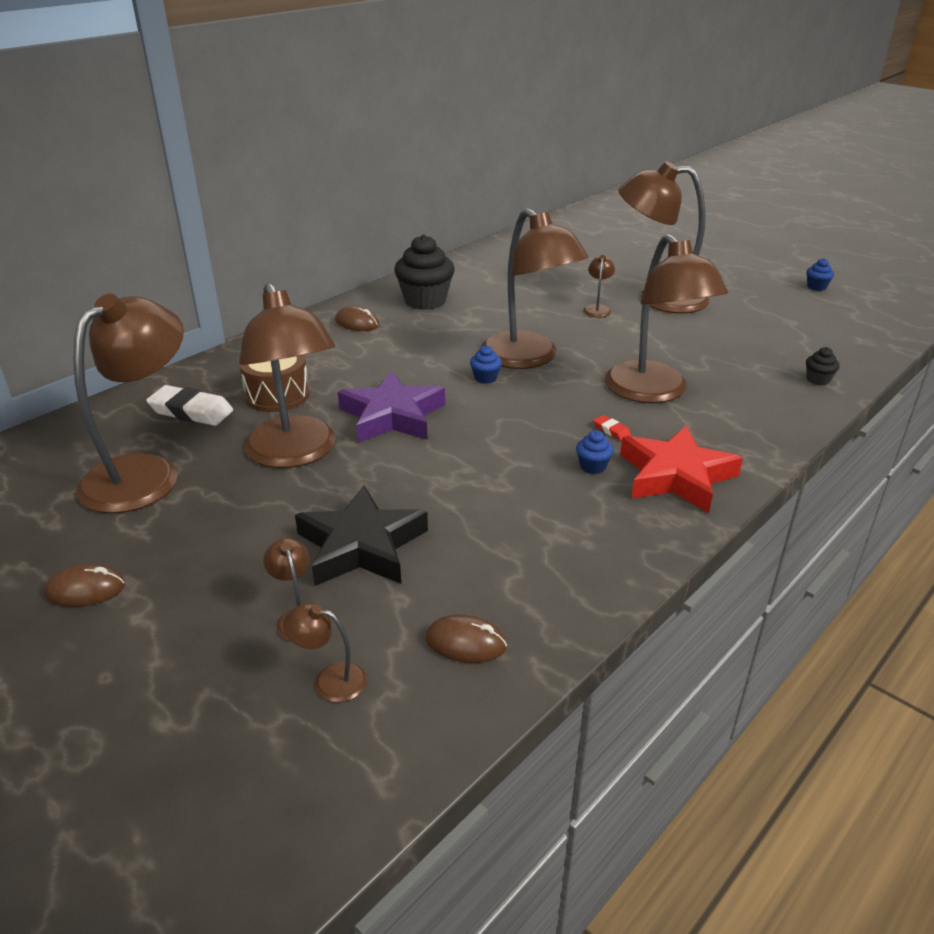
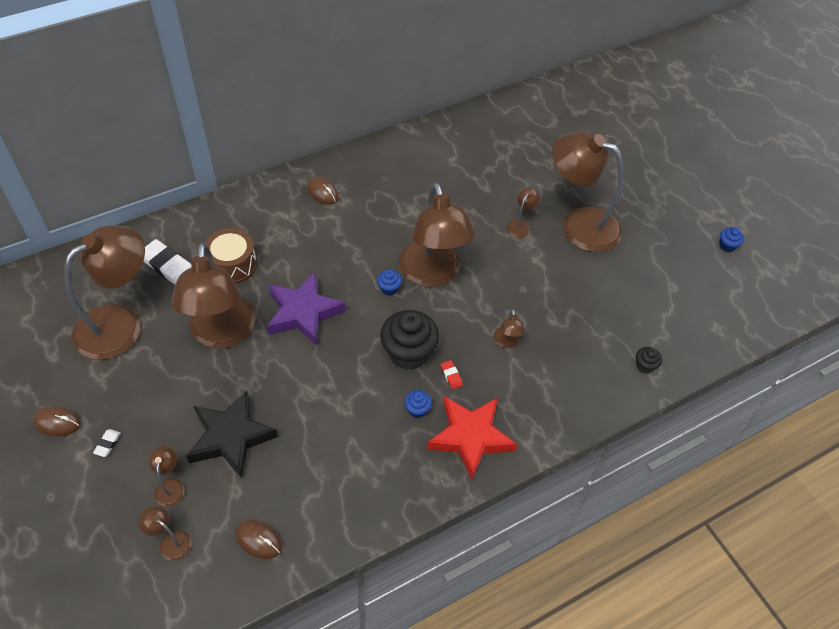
camera: 15 degrees right, 20 degrees up
(177, 594) = (107, 444): none -> white eraser
(425, 301) = (387, 177): black cupcake -> black cupcake (408, 353)
(654, 392) = (506, 342): brown lamp -> brown lamp, size x0.40

